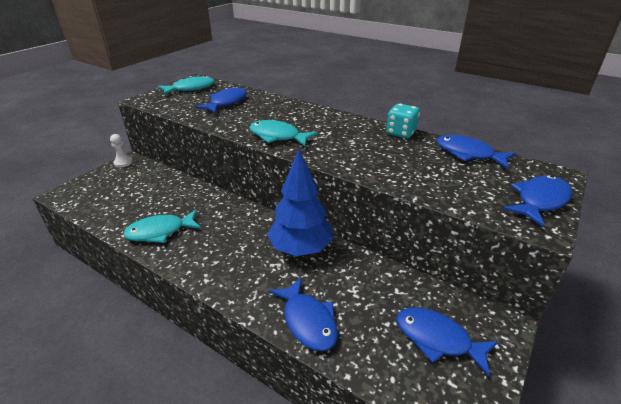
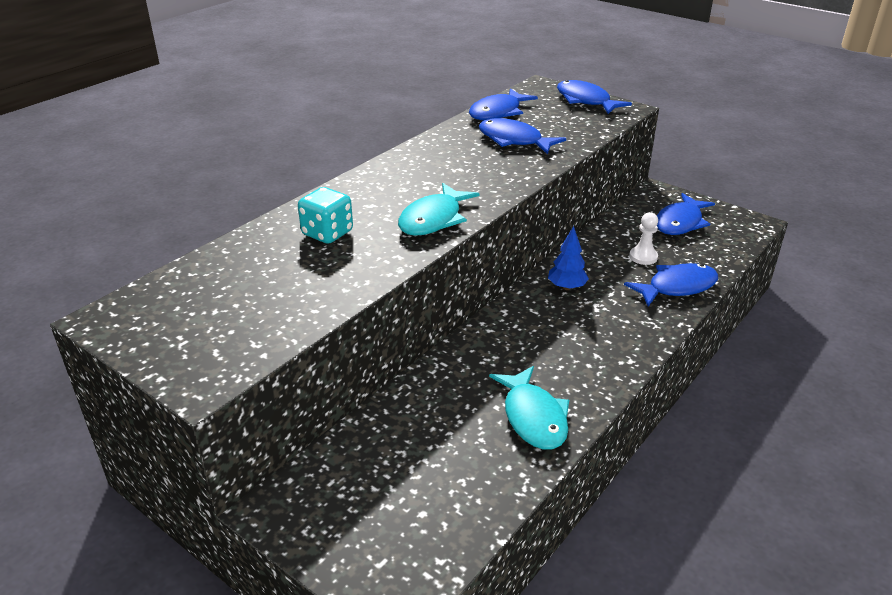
camera: 85 degrees left, 0 degrees up
(123, 163) = (279, 518): white pawn -> white pawn (643, 257)
(191, 88) = (168, 319): turquoise fish -> none
(226, 102) = (276, 269): blue fish -> blue fish (514, 140)
(300, 248) = (566, 287): blue tree -> blue tree, size x0.50
(401, 133) = (439, 138): turquoise dice -> turquoise dice (327, 233)

